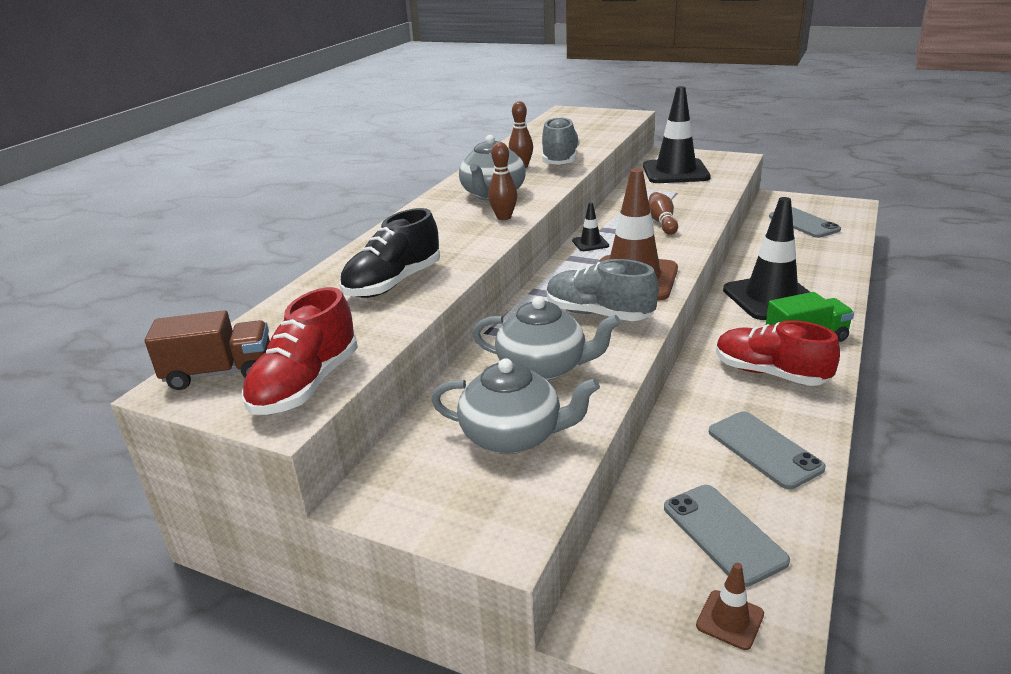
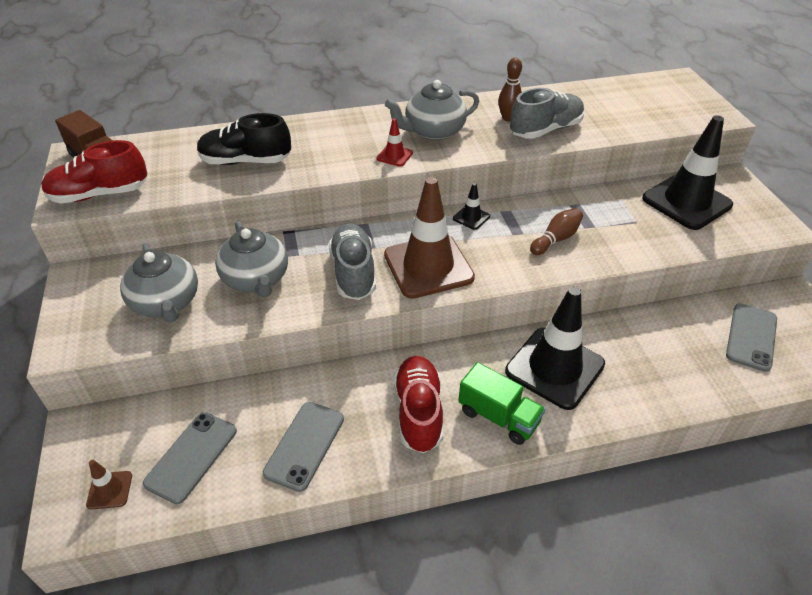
camera: 50 degrees right, 15 degrees up
(504, 217) = (394, 156): brown bowling pin -> red traffic cone

